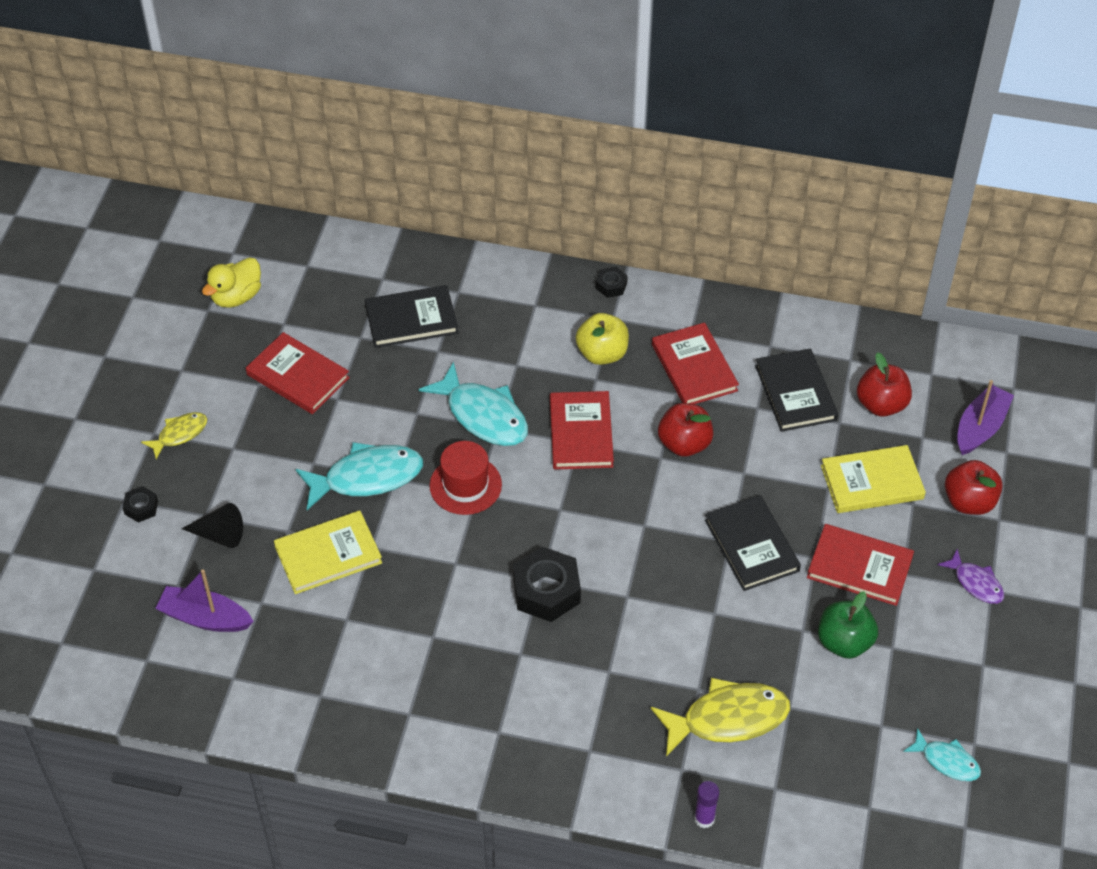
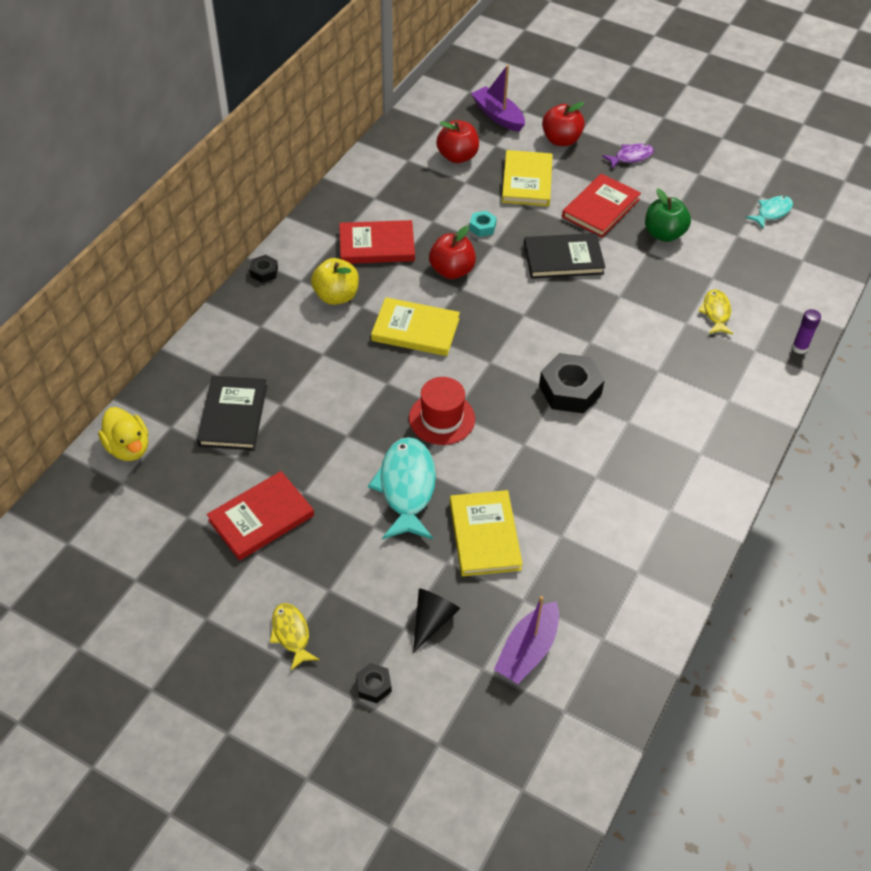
camera: 75 degrees left, 0 degrees up
(236, 297) = (130, 551): yellow duck -> yellow duck (128, 447)
(483, 415) = (369, 389): turquoise fish -> none
(581, 433) = (415, 330): red book -> yellow book
(728, 719) = (716, 312): yellow fish -> yellow fish, size x0.55
(769, 456) = (482, 227): none -> turquoise nut
(795, 393) = (427, 197): black book -> none

